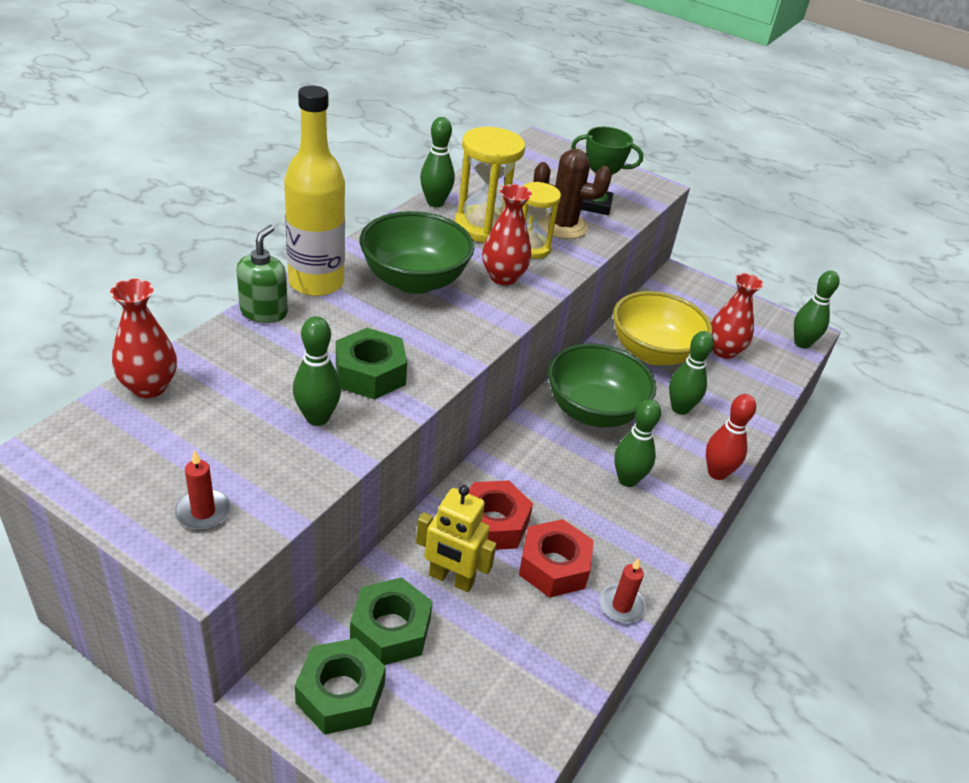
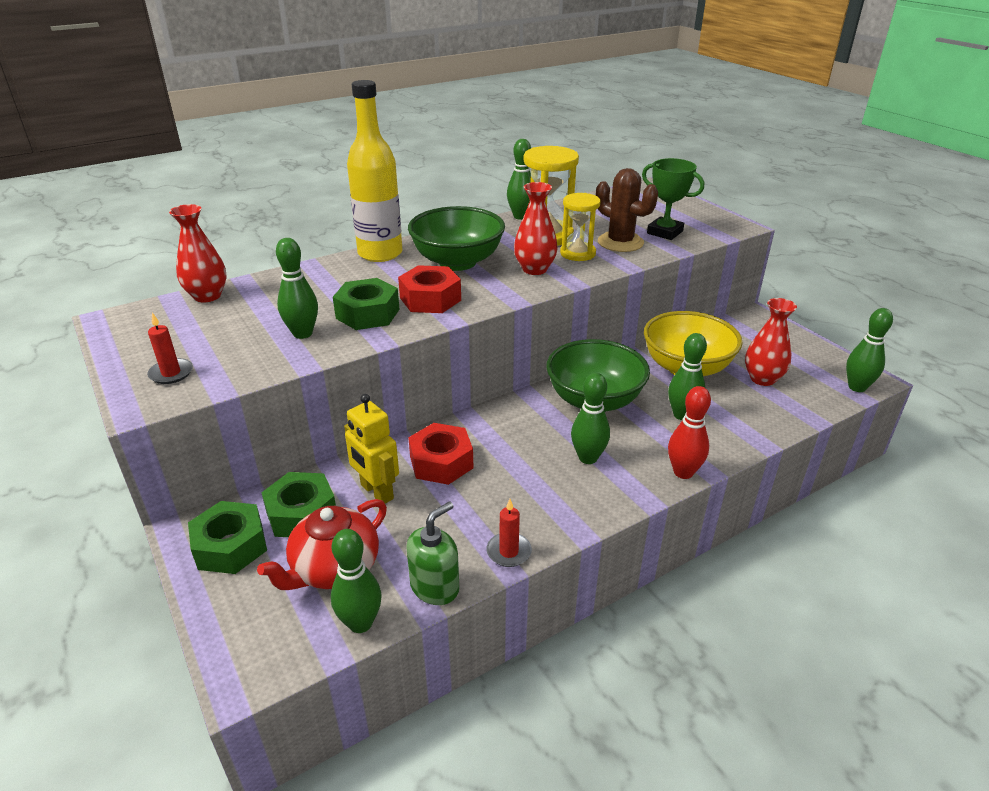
camera: 30 degrees right, 5 degrees down
(264, 312) = (326, 265): green soap dispenser -> green soap dispenser (435, 587)
(470, 681) = (334, 568): none -> red teapot
(537, 730) = (360, 623): none -> green bowling pin
(554, 566) = (470, 506): red nut -> red nut (430, 299)

